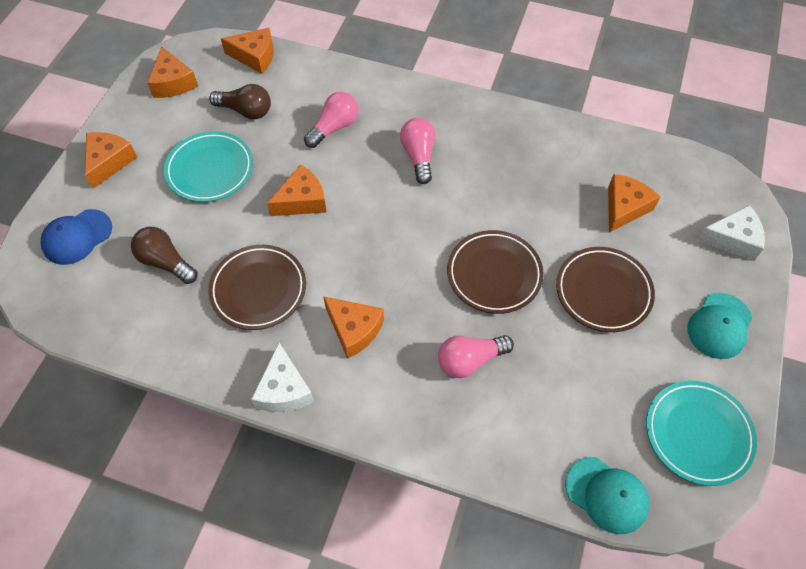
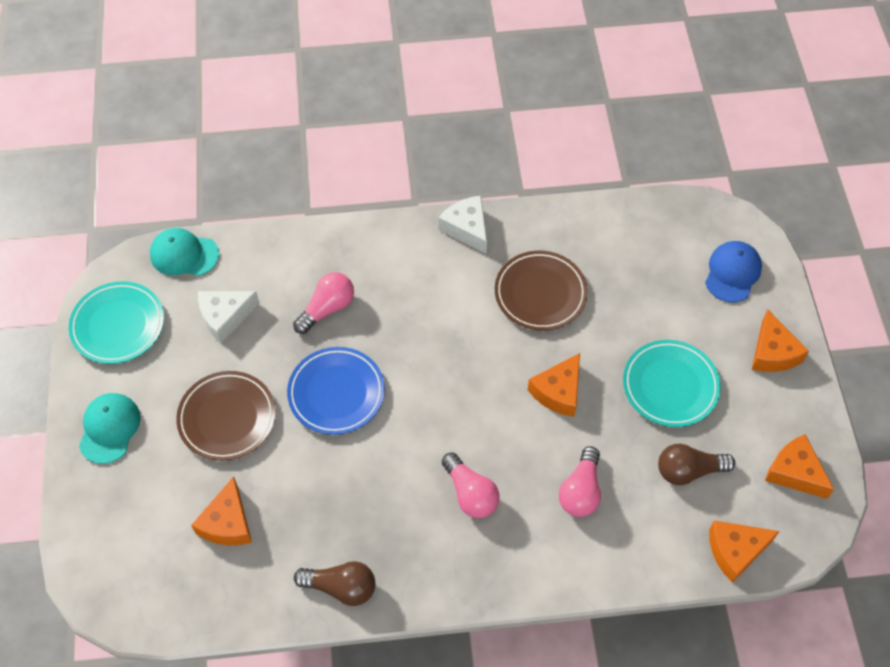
camera: 155 degrees right, 0 degrees up
(166, 262) = (637, 283): brown light bulb -> brown light bulb (341, 587)
(354, 329) = (438, 294): orange cheese -> none
(494, 274) = (336, 393): brown plate -> blue plate
(732, 239) = (105, 531): white cheese -> white cheese (225, 317)

